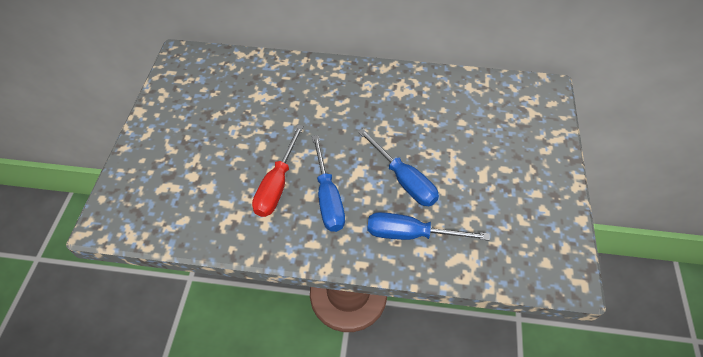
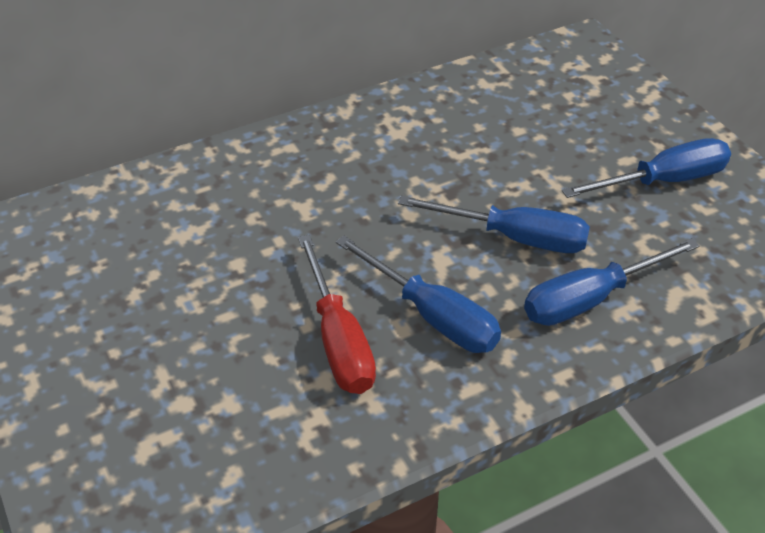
camera: 35 degrees left, 10 degrees down
(513, 192) = (663, 181): none -> blue screwdriver

